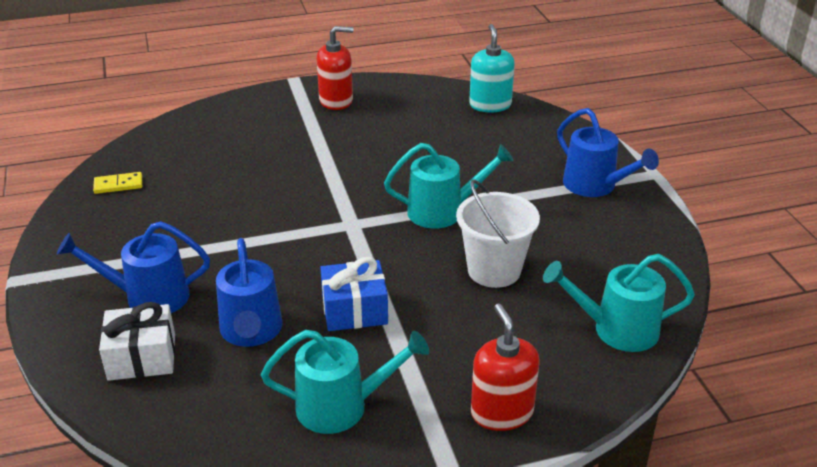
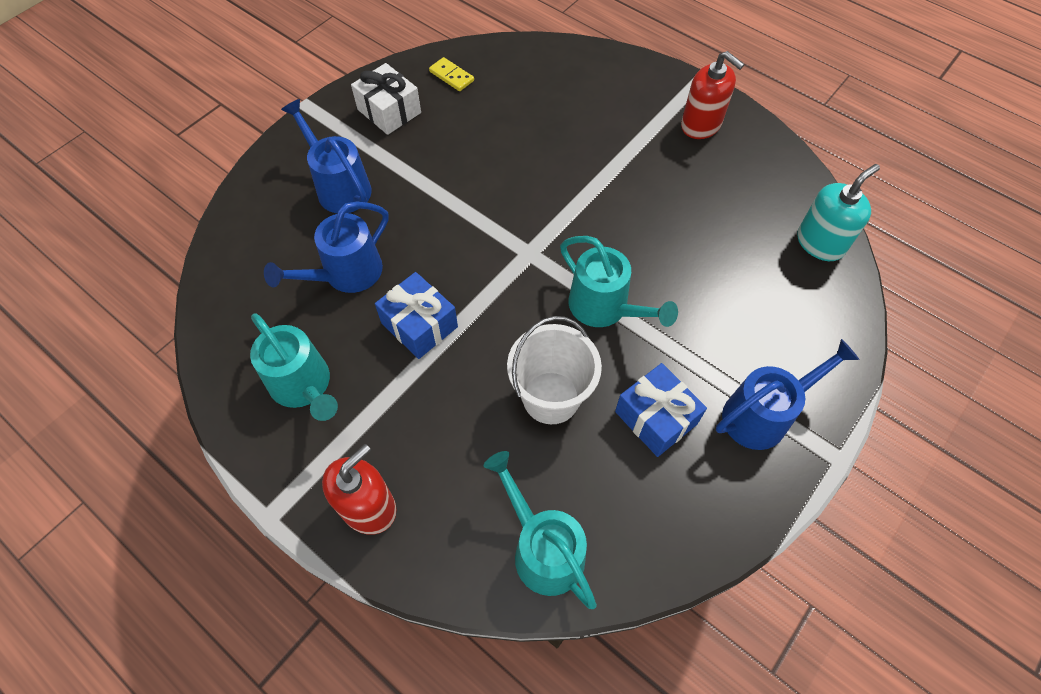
camera: 55 degrees right, 25 degrees up
(142, 357) = (276, 228): white gift -> white gift (389, 111)
(557, 230) = (656, 418): none -> blue gift
(595, 186) = (763, 414): blue watering can -> blue watering can turned 135 degrees counterclockwise

